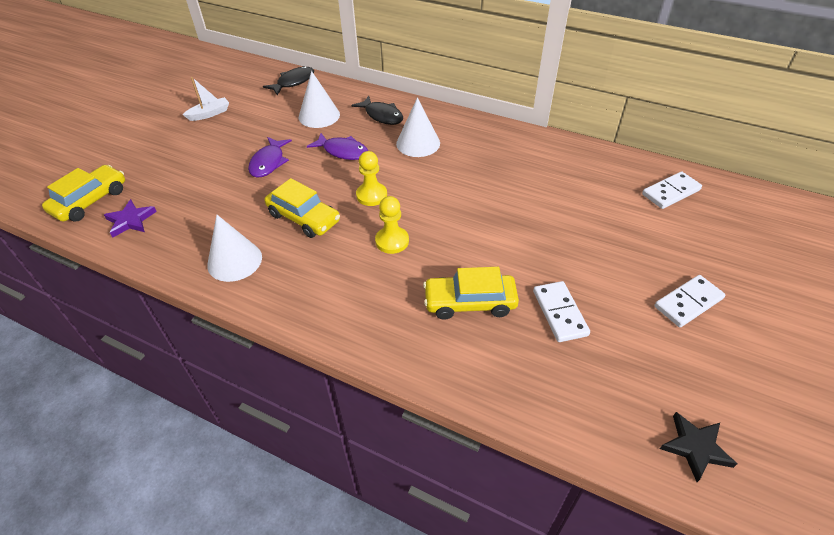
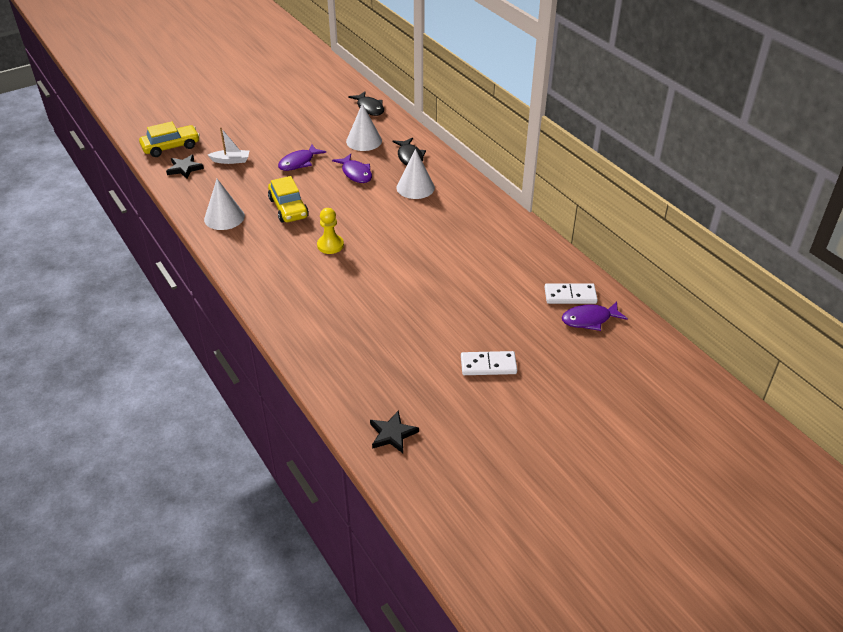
camera: 30 degrees right, 5 degrees down
(130, 220) = (184, 168): purple star -> black star
(209, 114) = (289, 113): white boat -> white boat (231, 160)
(293, 82) = (369, 108): black fish -> black fish turned 75 degrees clockwise
(371, 195) = (346, 211): yellow pawn -> none
(470, 302) = (342, 301): yellow car -> none
(560, 313) = (393, 332): white domino -> none
(713, 208) = (589, 319): none -> purple fish

